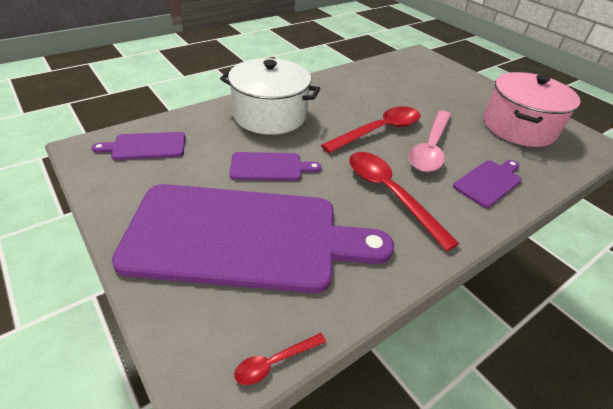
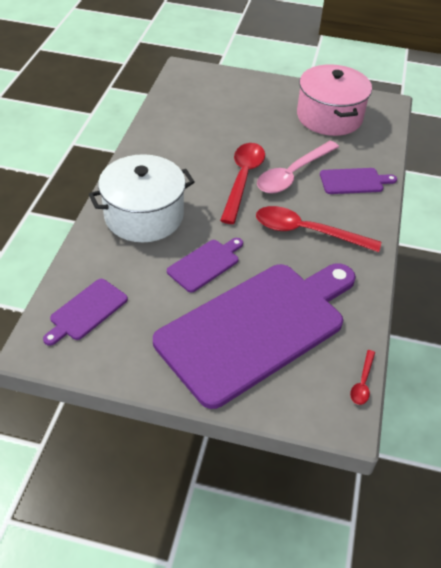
camera: 40 degrees left, 5 degrees up
(430, 148) = (293, 174): pink spoon -> pink spoon turned 60 degrees clockwise
(489, 182) = (354, 181): purple cutting board -> purple cutting board turned 75 degrees clockwise

